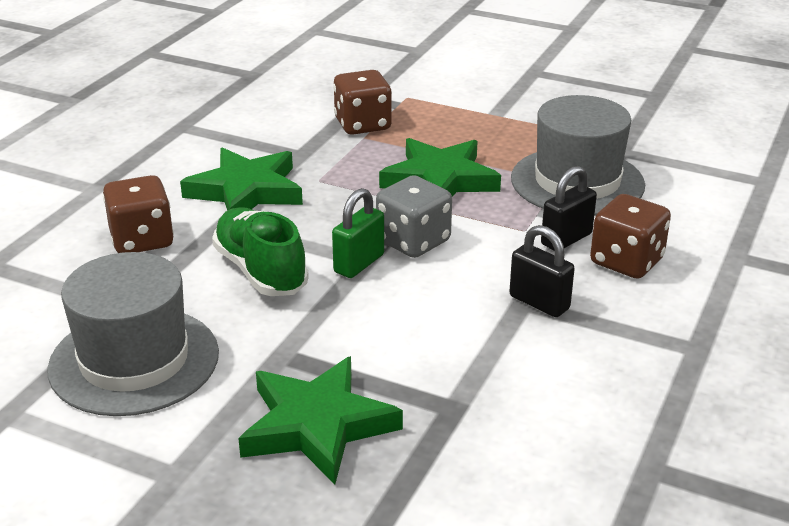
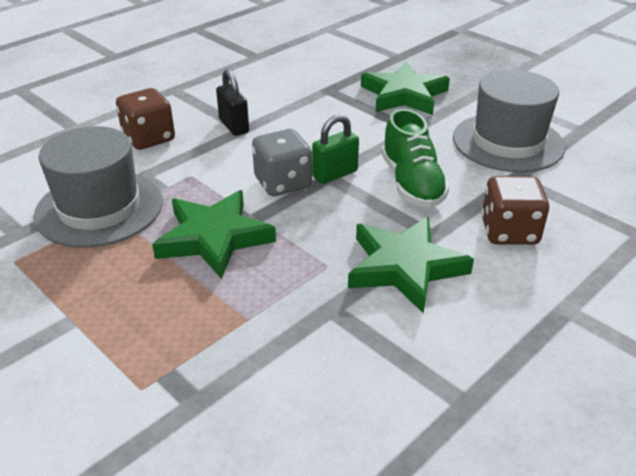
camera: 160 degrees left, 5 degrees up
(362, 125) = (235, 342): brown dice -> none
(566, 239) = (169, 161): black padlock -> none

